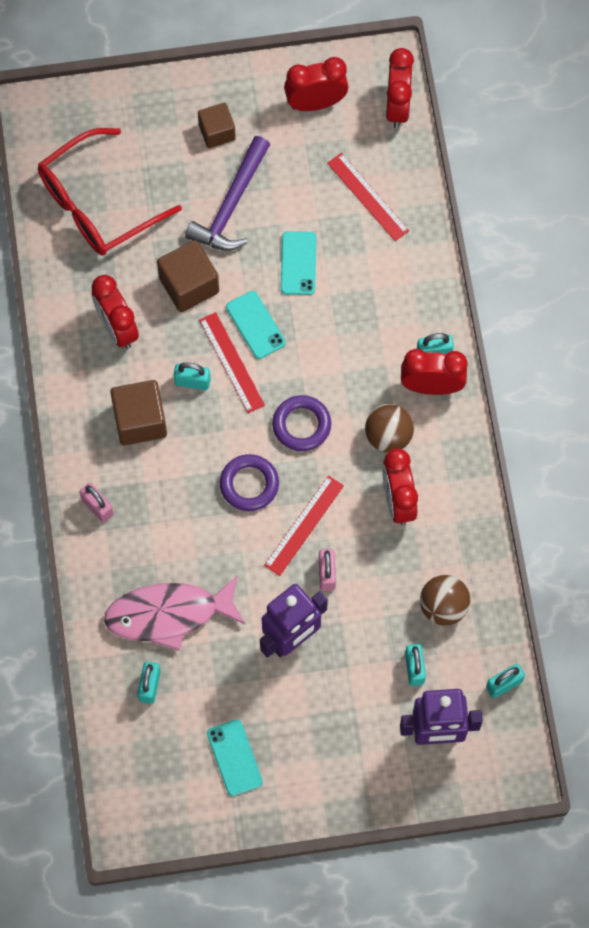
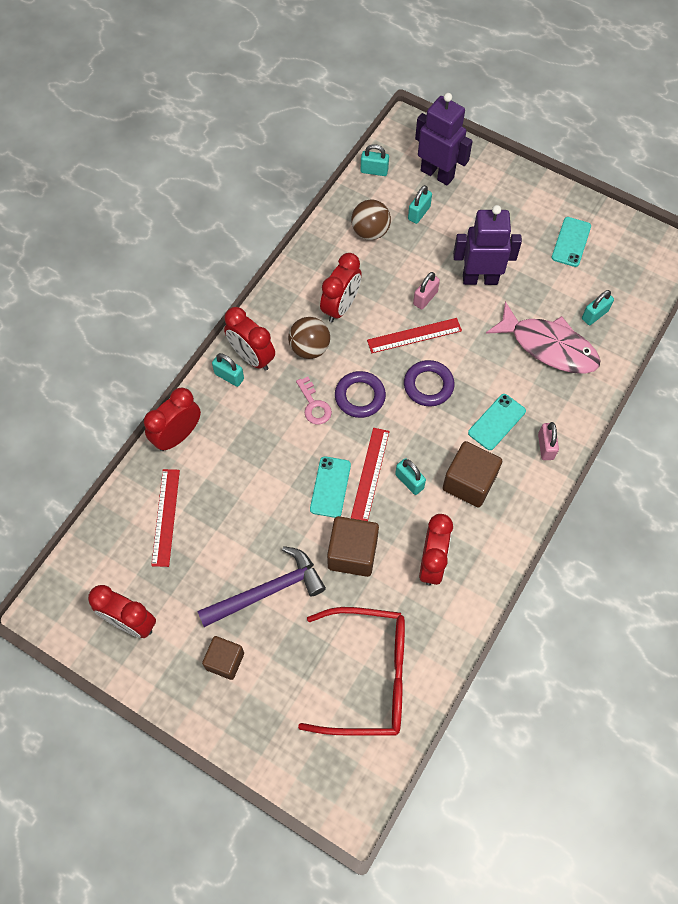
camera: 140 degrees left, 5 degrees down
(298, 263) = (260, 507): turquoise phone -> turquoise phone (496, 422)
(334, 385) = (314, 405): none -> pink key
(398, 106) = (76, 568): red clock -> red clock (177, 436)

